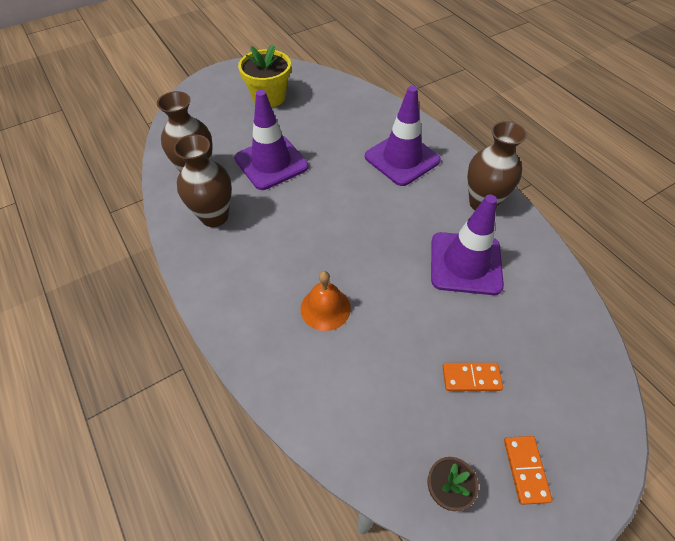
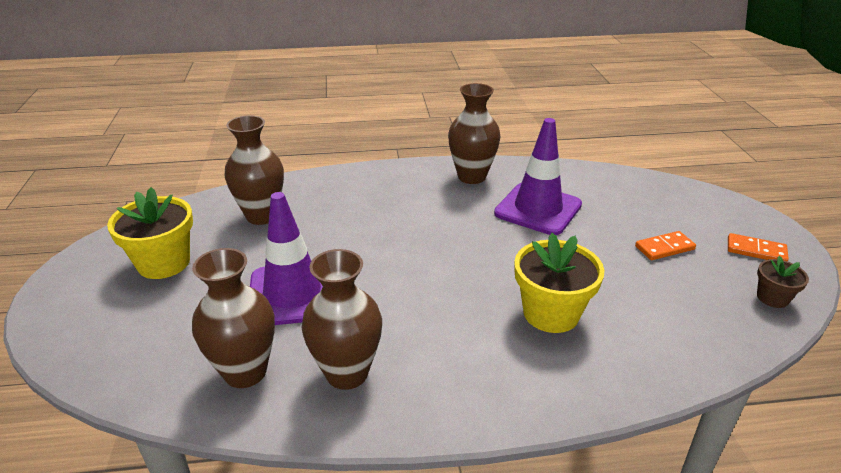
camera: 65 degrees left, 20 degrees down
(325, 308) = (551, 313): orange bell -> yellow flower pot
(341, 113) = (262, 216): none -> brown vase
(402, 158) = (375, 200): purple traffic cone -> none
(471, 378) = (664, 248): orange domino -> orange domino turned 45 degrees clockwise

